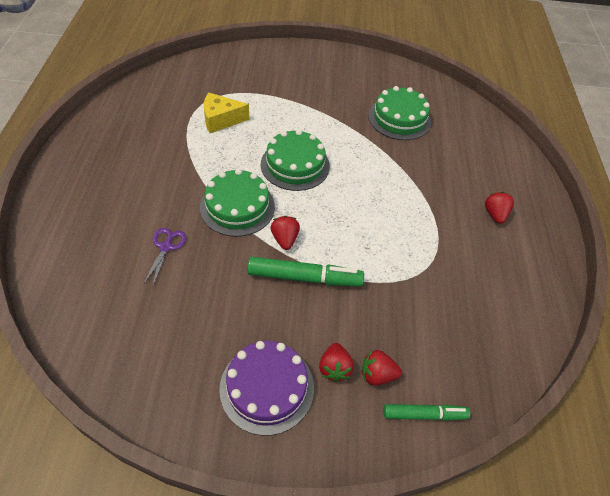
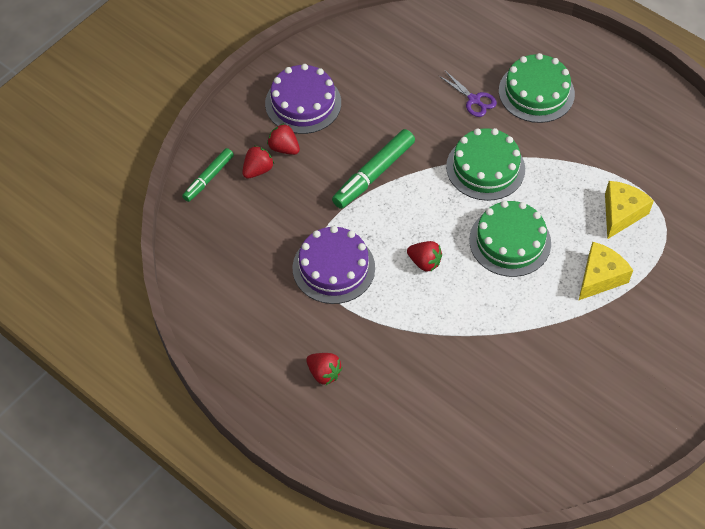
camera: 130 degrees right, 5 degrees up
(283, 112) = (600, 277): none -> yellow cheese
(285, 239) = (423, 182): red strawberry -> red strawberry (424, 262)
(399, 118) = (518, 389): green cake -> green cake (536, 92)
(414, 255) = (333, 268): none -> purple cake

